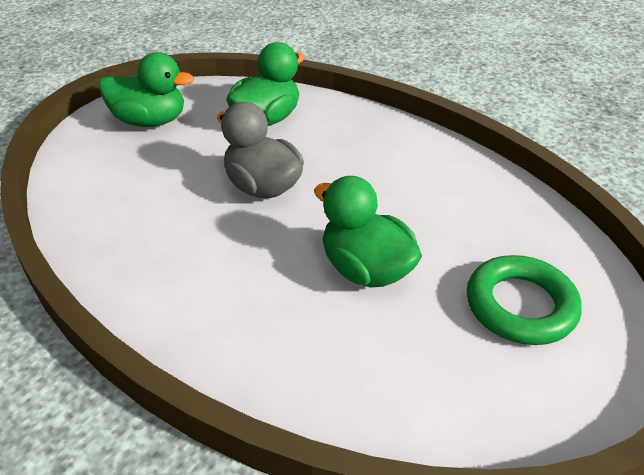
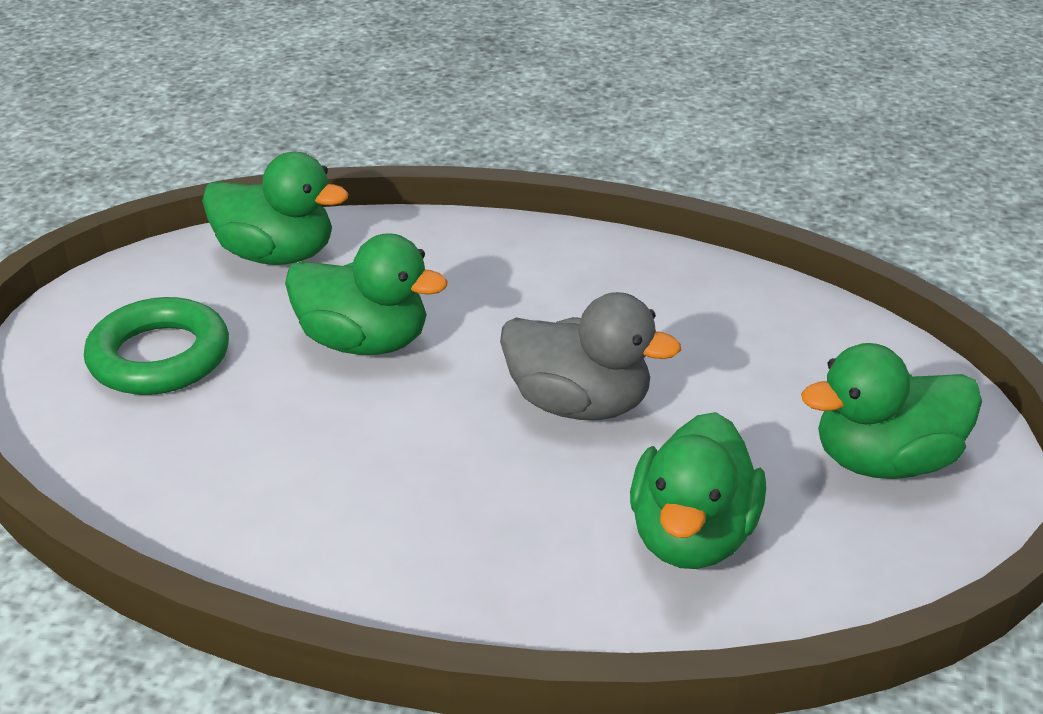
camera: 155 degrees right, 5 degrees down
(404, 393) = (277, 255): none -> green duck

